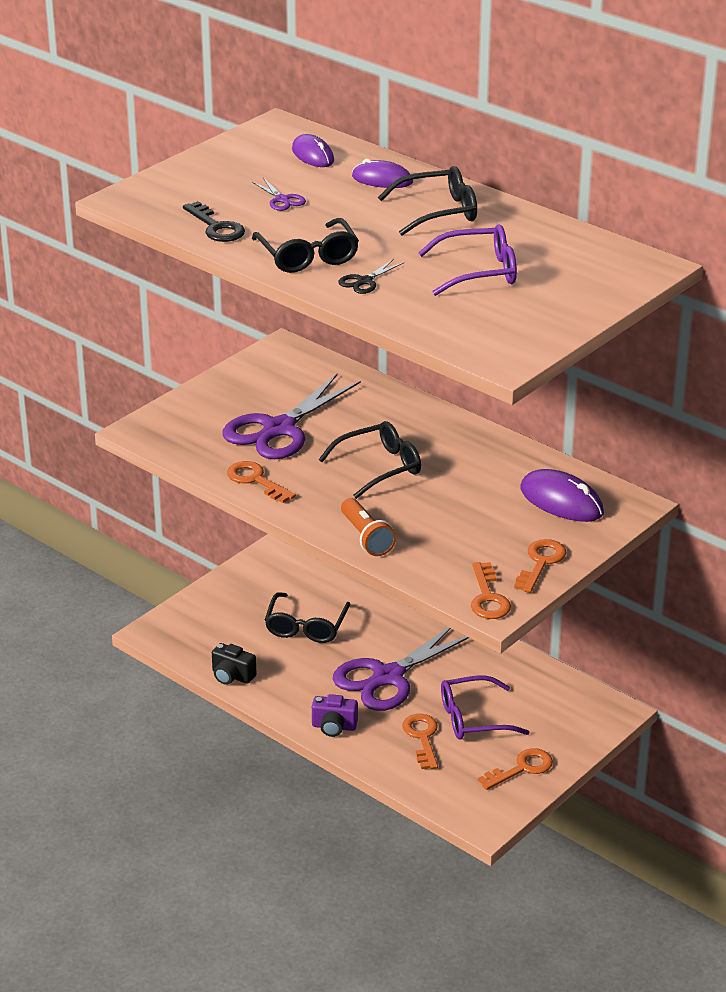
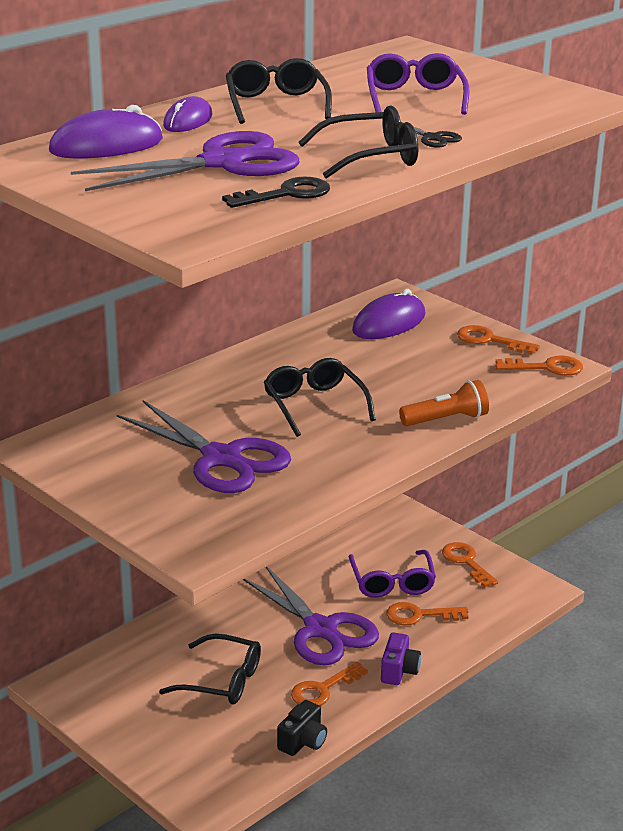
camera: 85 degrees left, 5 degrees down
(256, 480) = (329, 477): orange key -> orange key (323, 689)
(282, 200) = (222, 163): purple scissors -> purple scissors, size x2.48
(313, 155) = (106, 146): purple mouse -> purple mouse, size x1.52

